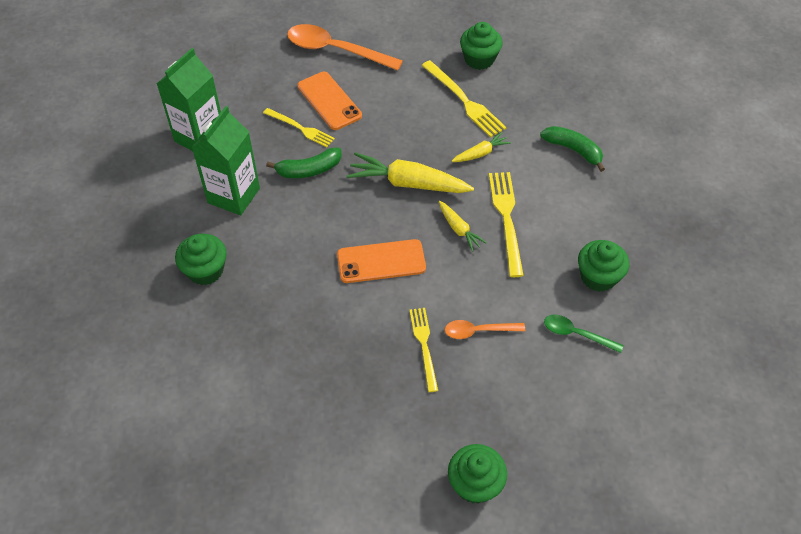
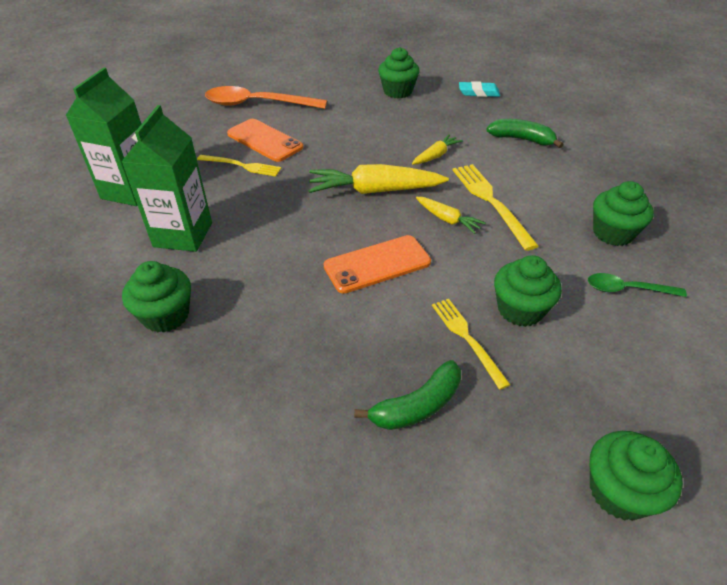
camera: 15 degrees left, 10 degrees down
(309, 170) = (263, 198): green banana -> green banana (417, 406)
(464, 100) = (398, 121): yellow fork -> none
(478, 331) = (520, 309): orange spoon -> green cupcake
(561, 77) = (478, 93): none -> turquoise eraser

